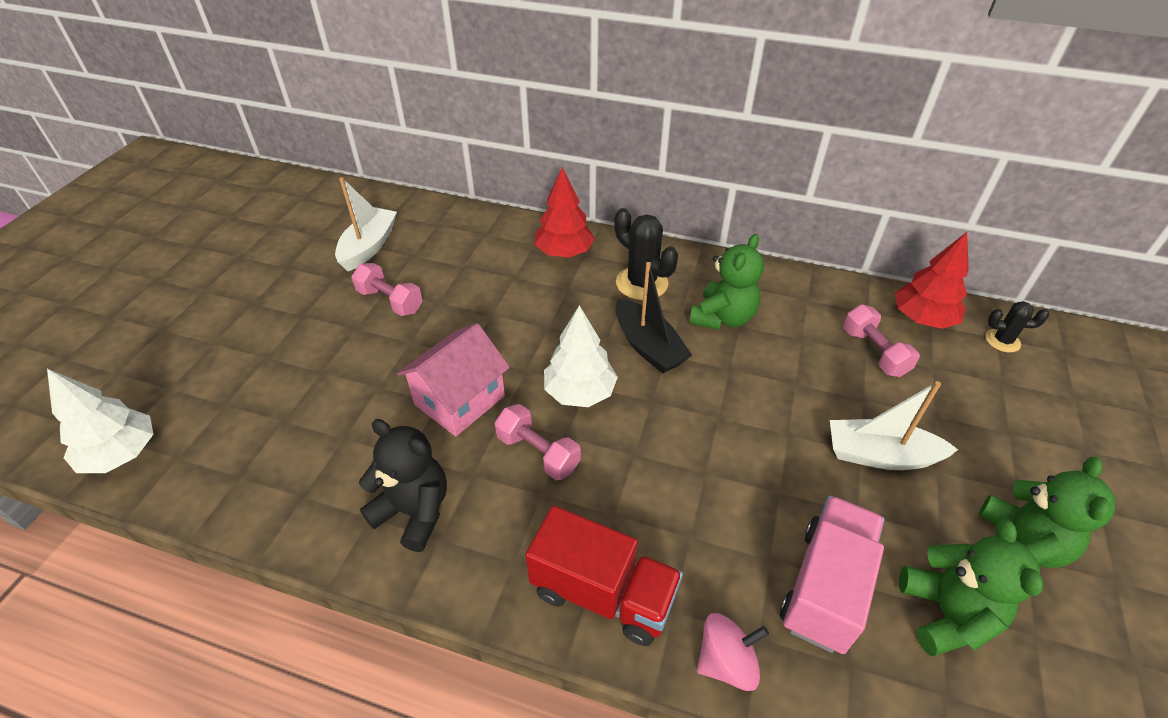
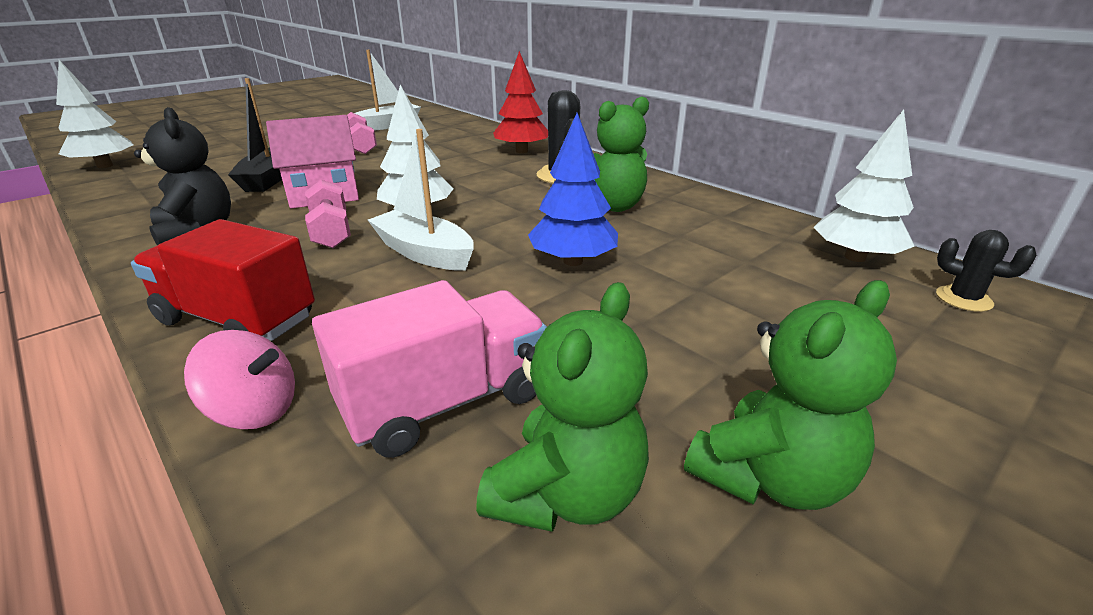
camera: 30 degrees right, 15 degrees down
(603, 593) = (237, 320): red truck -> red truck turned 150 degrees clockwise
(648, 346) = (515, 205): black boat -> black boat (268, 179)
(762, 405) = (573, 261): none -> blue tree
(874, 352) = (756, 263): pink dumbbell -> none
(880, 455) = (662, 331): white boat -> white boat (424, 253)
(922, 319) = (855, 257): red tree -> white tree

